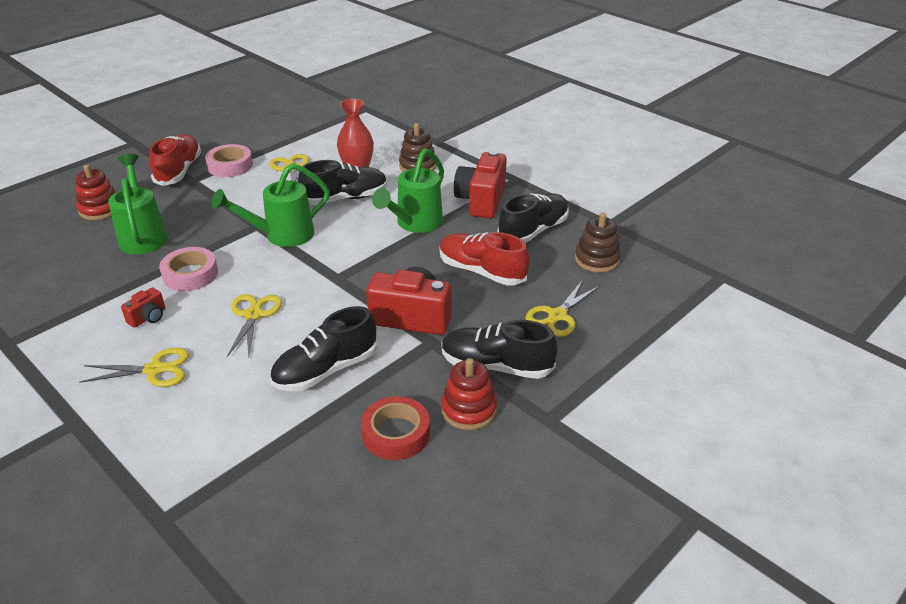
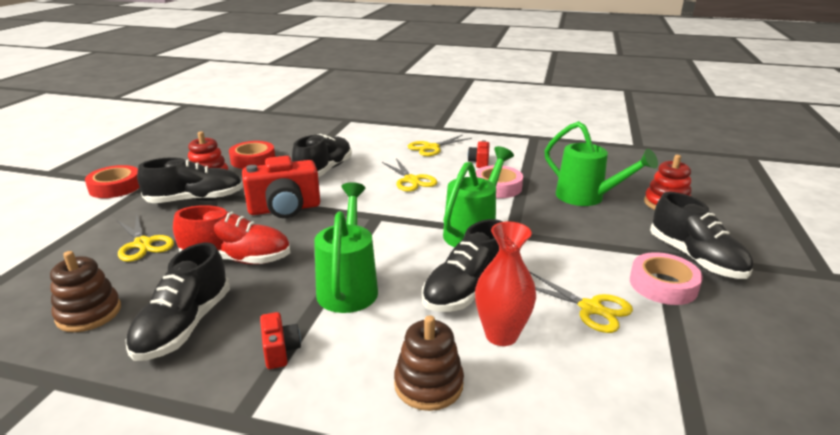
camera: 150 degrees right, 10 degrees down
(179, 171) = (695, 258): red shoe -> black shoe
(481, 201) = (280, 350): red camera -> red camera, size x0.49
(557, 316) = (143, 244): yellow scissors -> yellow scissors turned 135 degrees clockwise
(590, 433) = (115, 187): none -> red tape

